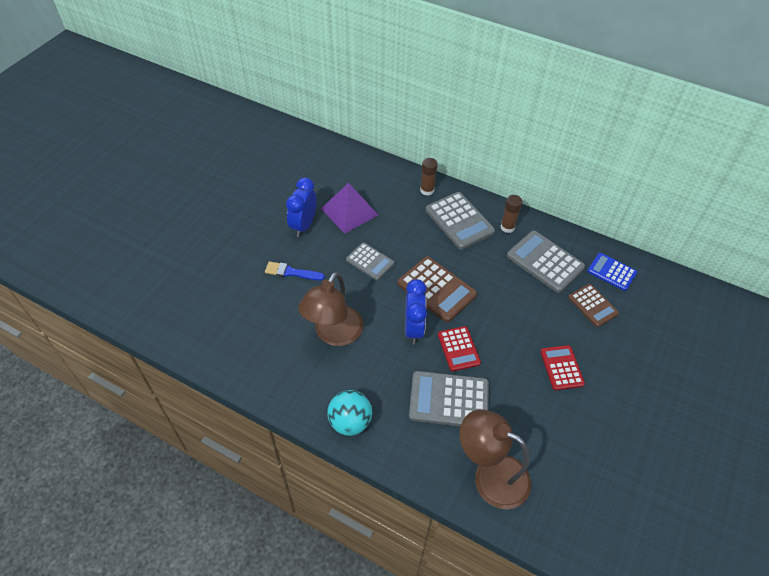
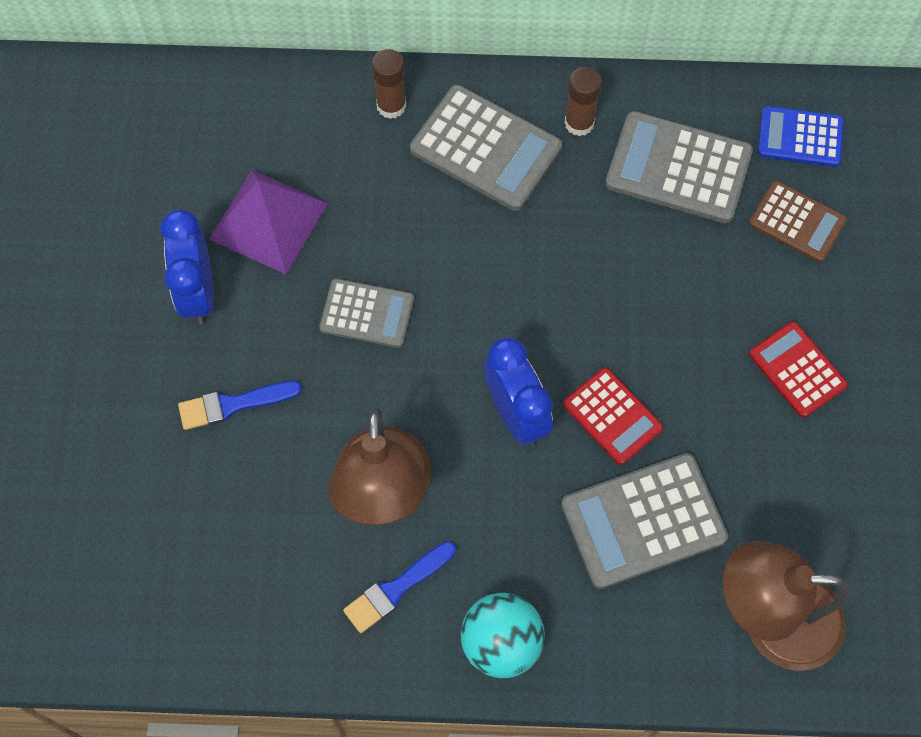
camera: 25 degrees left, 15 degrees up
(316, 376) = (396, 589): none -> blue brush
(436, 289) = (516, 315): brown calculator -> none

